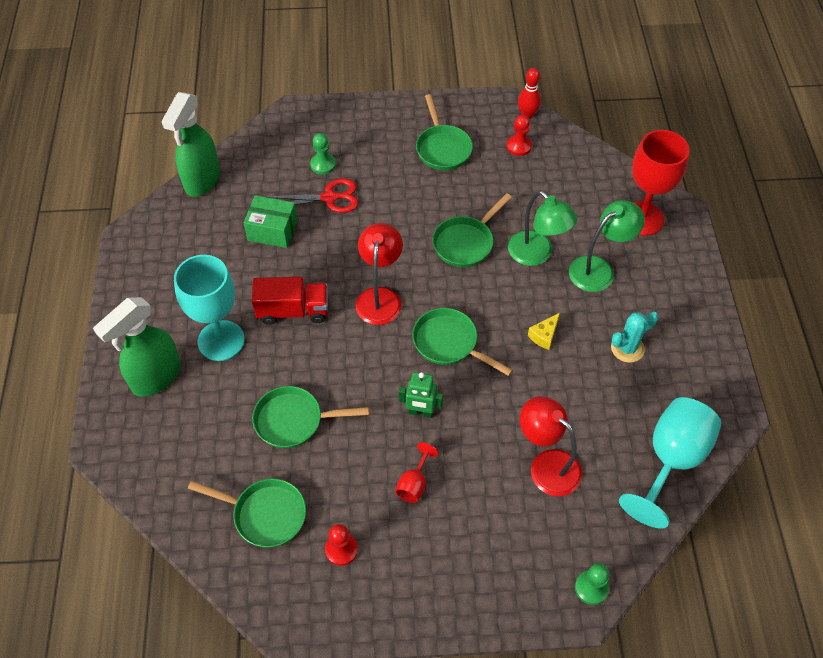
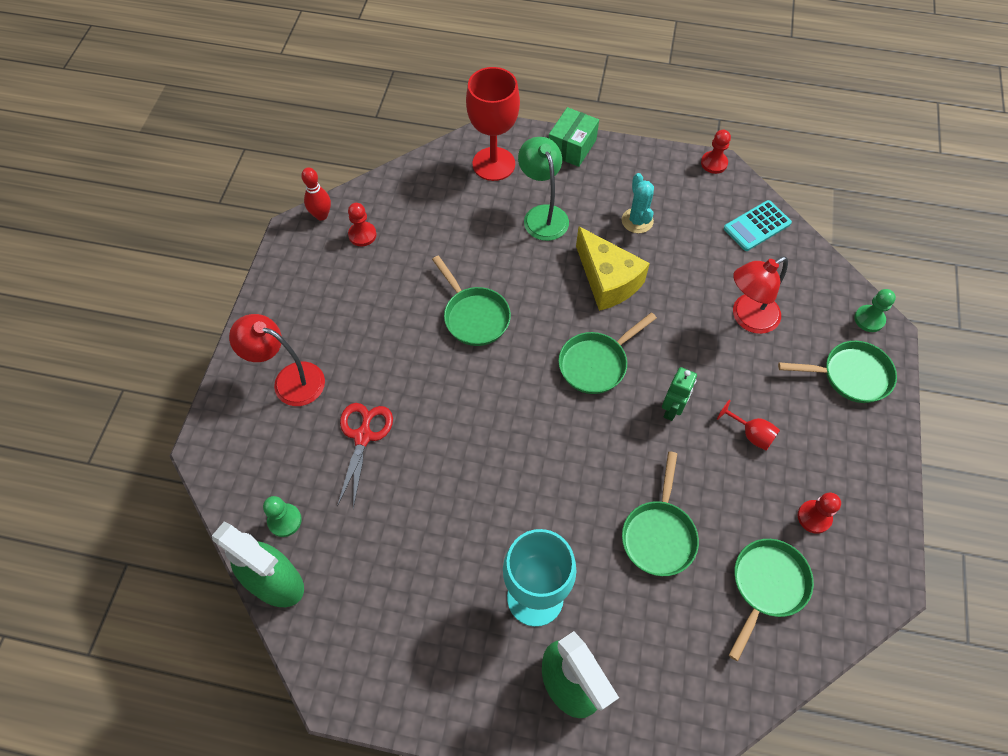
camera: 75 degrees left, 5 degrees up
(272, 230) = (390, 509): green box -> green box (571, 147)
(293, 311) = (514, 508): red truck -> none
(323, 164) = (308, 432): green pawn -> green pawn (284, 520)
(380, 297) = (521, 414): red lamp -> red lamp (289, 380)
(442, 148) = (335, 304): green pan -> green pan (851, 375)
(537, 255) = (509, 259): green lamp -> none
(544, 336) = (607, 280): yellow cheese -> yellow cheese, size x2.20
(670, 460) = (757, 226): turquoise goblet -> turquoise calculator
(739, 407) = (714, 163): none -> red pawn

